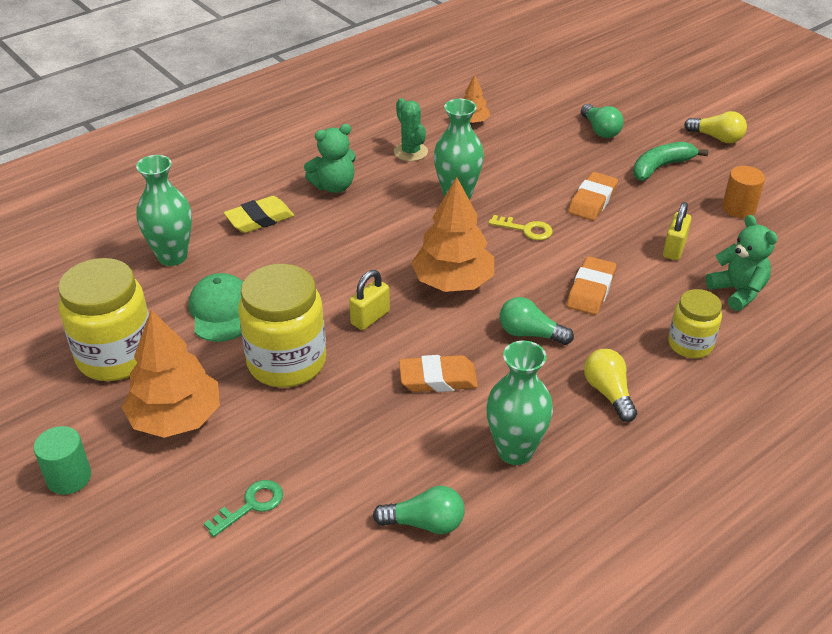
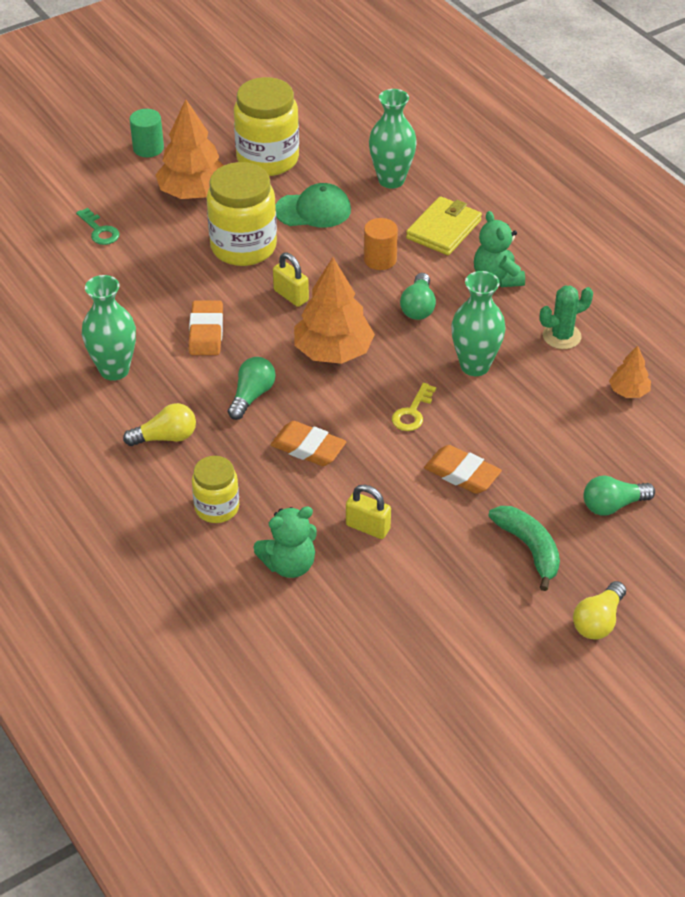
camera: 95 degrees right, 5 degrees up
(259, 219) = (444, 229): yellow eraser -> yellow wallet
(425, 523) = (58, 315): green light bulb -> green light bulb (418, 307)
(739, 208) = (439, 604): orange cylinder -> orange cylinder (380, 259)

